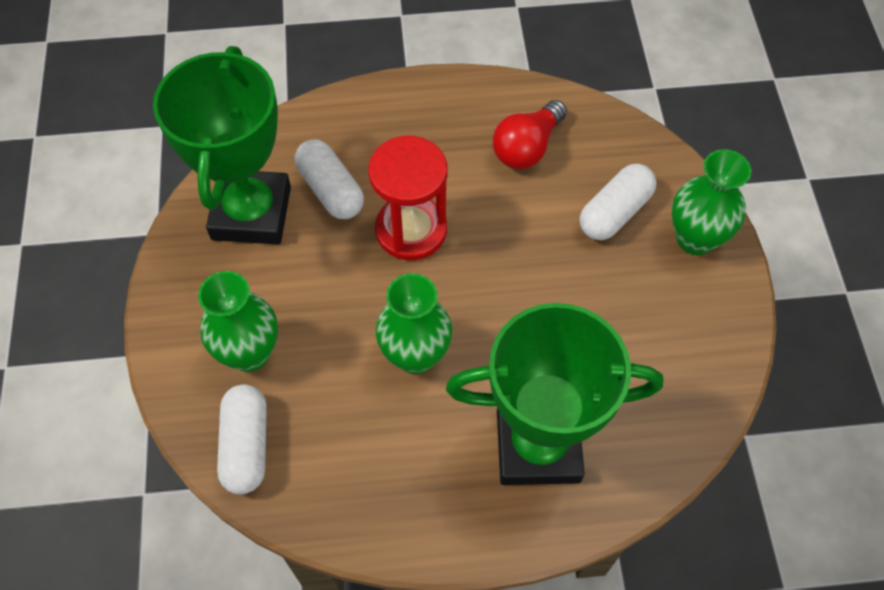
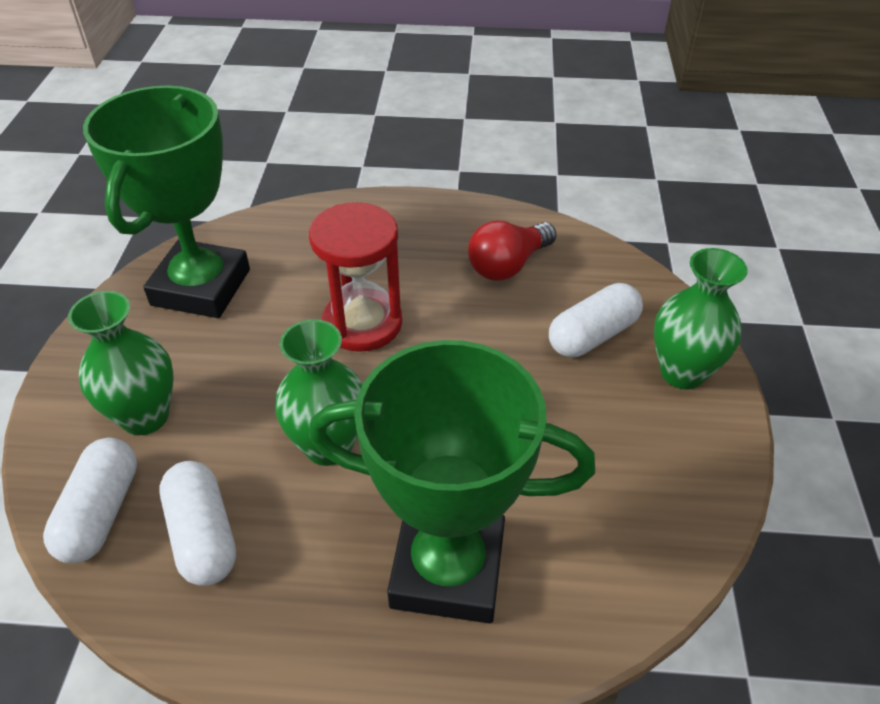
camera: 10 degrees right, 15 degrees down
(331, 190) = (290, 277): white capsule -> white capsule (203, 535)

